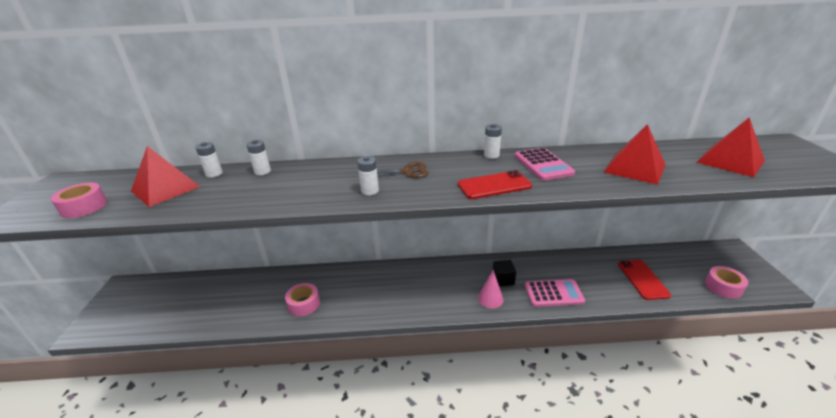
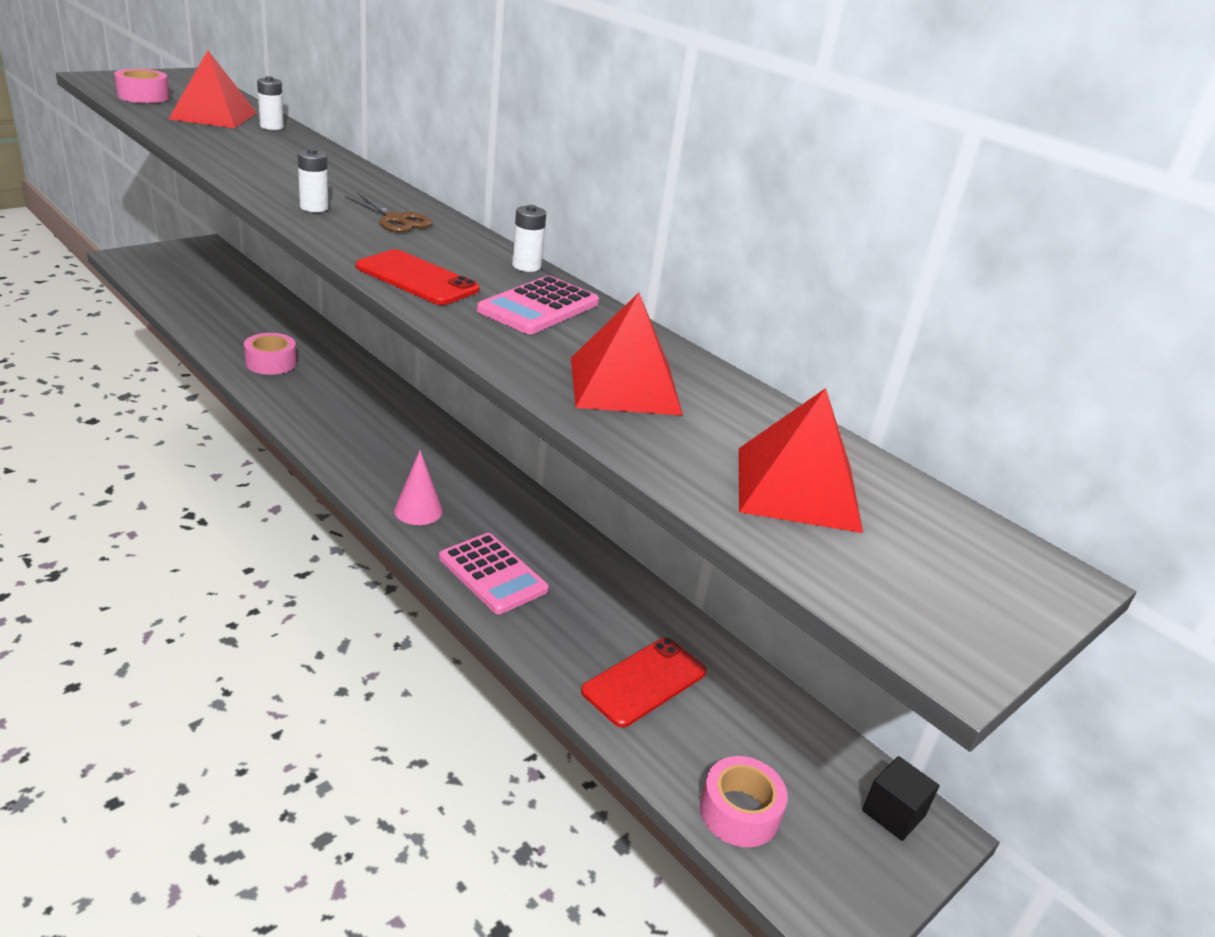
camera: 45 degrees right, 0 degrees up
(262, 171) = (304, 146): white battery -> none
(503, 280) = (478, 513): black cube -> black cube (893, 813)

